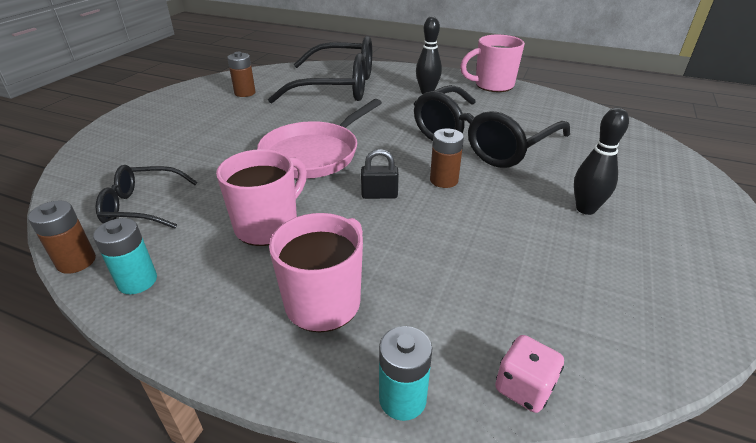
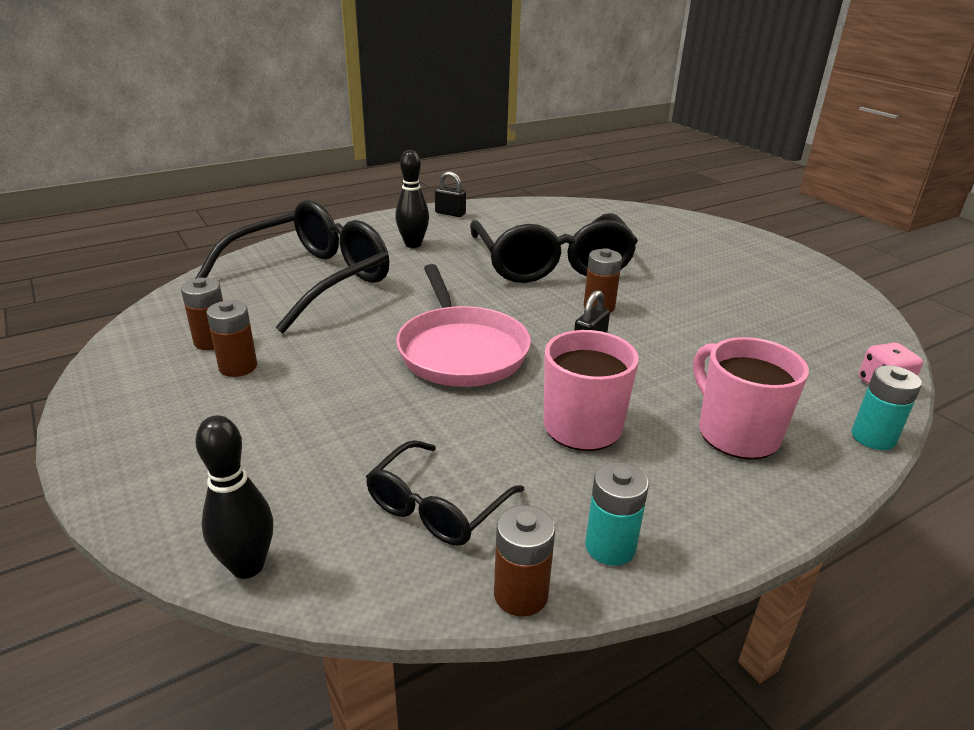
camera: 55 degrees left, 5 degrees down
(228, 107) = (238, 367): none -> brown battery
(492, 85) = (450, 213): pink mug -> black padlock
(585, 209) = (702, 274): black bowling pin -> black bowling pin (247, 566)

